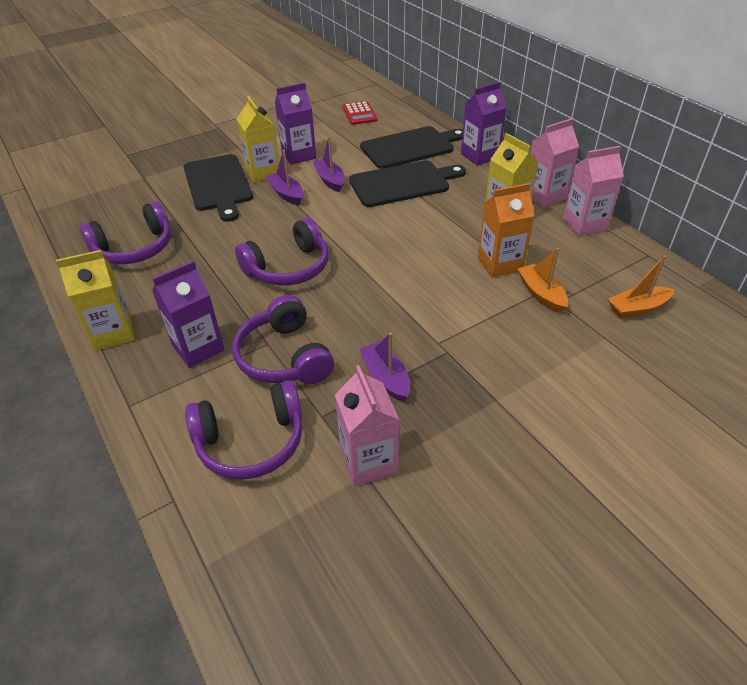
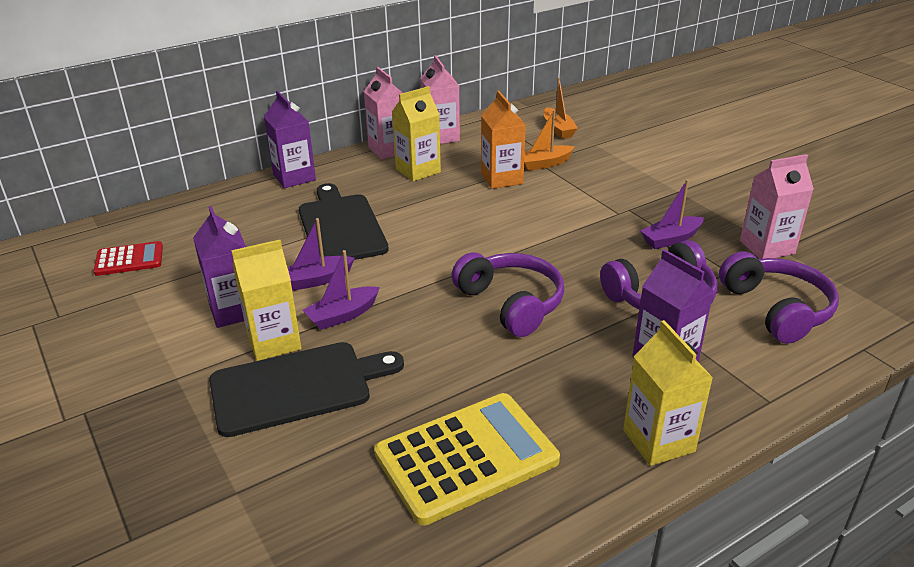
camera: 90 degrees left, 10 degrees down
(135, 248) = (466, 457): purple headphones -> yellow calculator
(410, 147) = (252, 220): black cutting board -> none

